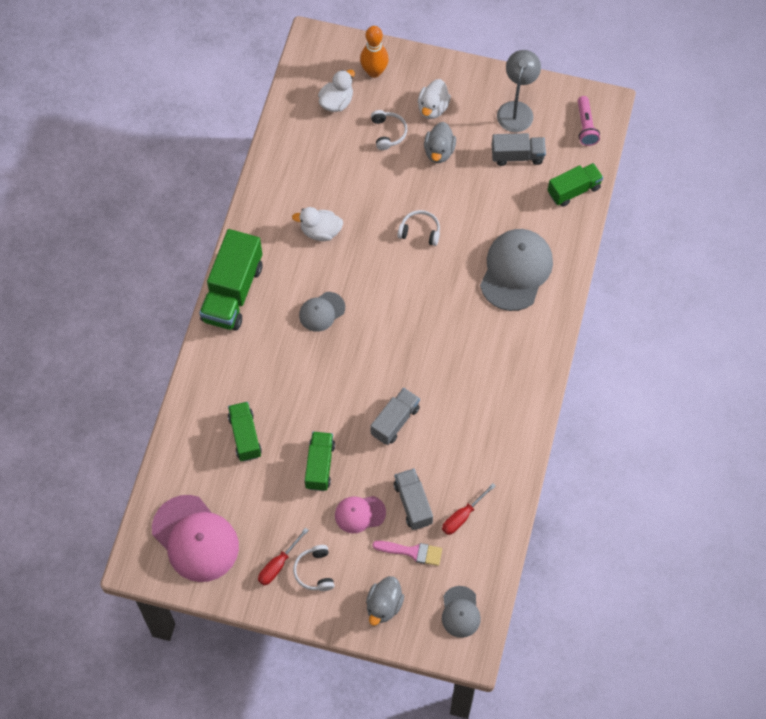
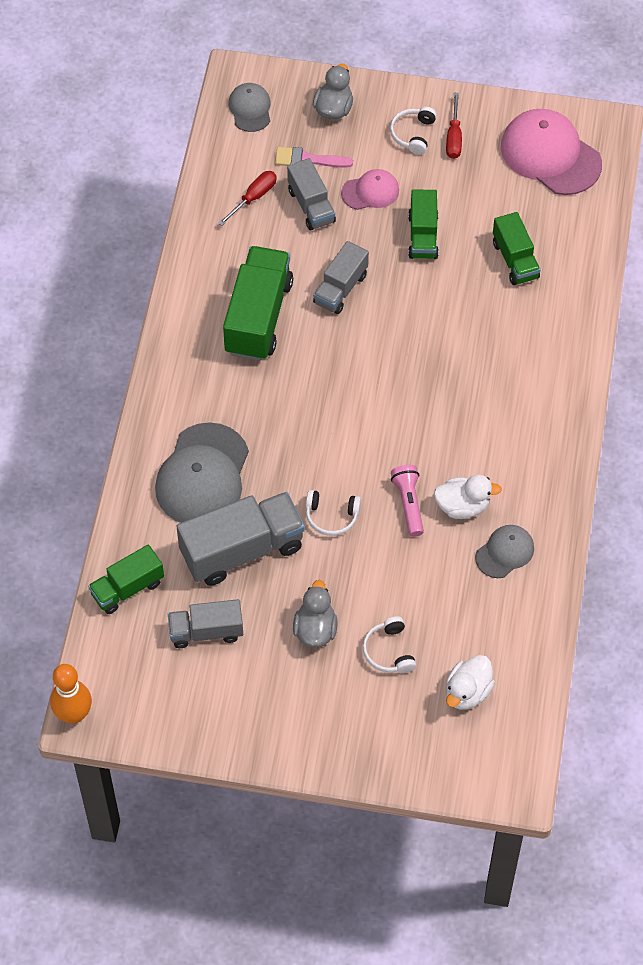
camera: 175 degrees right, 5 degrees down
(232, 292) = (562, 420): green truck -> green truck (258, 317)
(278, 565) = (454, 137): red screwdriver -> red screwdriver turned 150 degrees clockwise
(314, 571) = (413, 134): white headphones -> white headphones turned 150 degrees counterclockwise
(322, 312) = (446, 406): grey cap -> grey cap (505, 552)
(374, 71) = (419, 744): orange bowling pin -> orange bowling pin (74, 714)
(433, 108) = (329, 694): white duck -> none
(488, 211) = (242, 550): none -> grey truck
(516, 110) = (209, 701): grey lamp -> none
(585, 126) = (111, 683): pink flashlight -> pink flashlight (408, 504)

